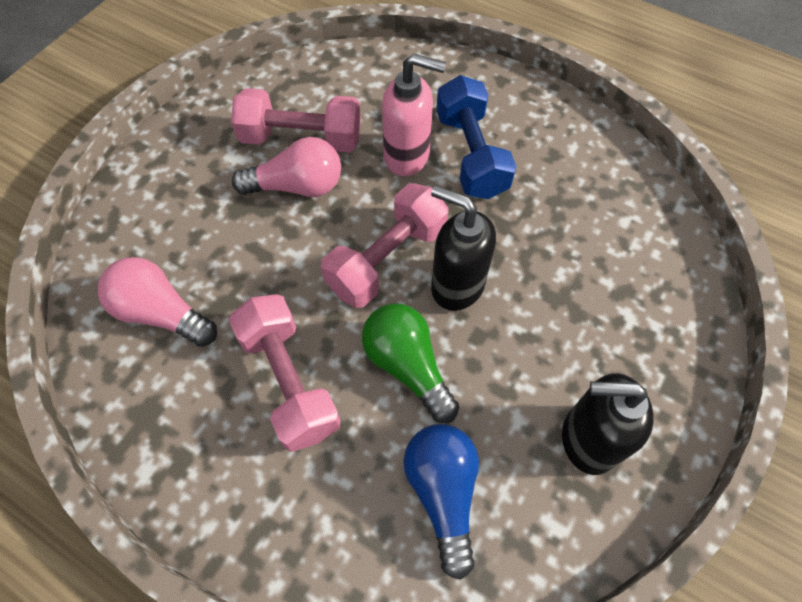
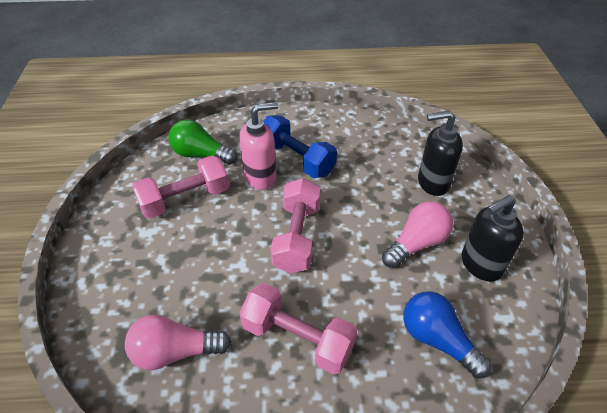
camera: 35 degrees left, 15 degrees down
(297, 186) = (206, 227): pink light bulb -> pink light bulb (417, 244)
(407, 366) = (359, 286): green light bulb -> green light bulb (201, 155)
(457, 285) = (348, 229): black soap dispenser -> black soap dispenser (432, 183)

